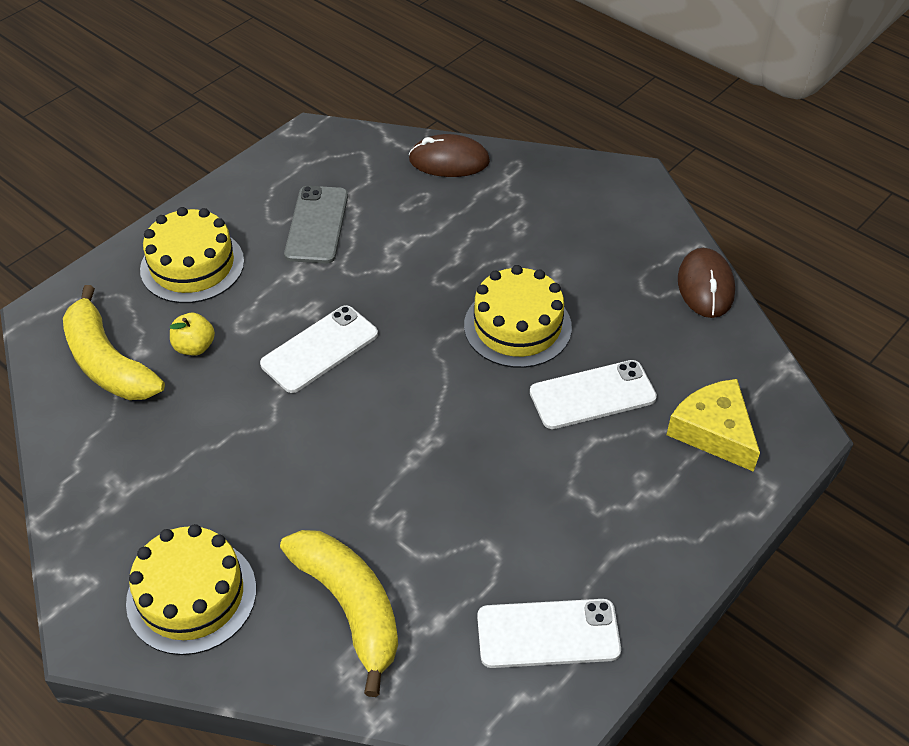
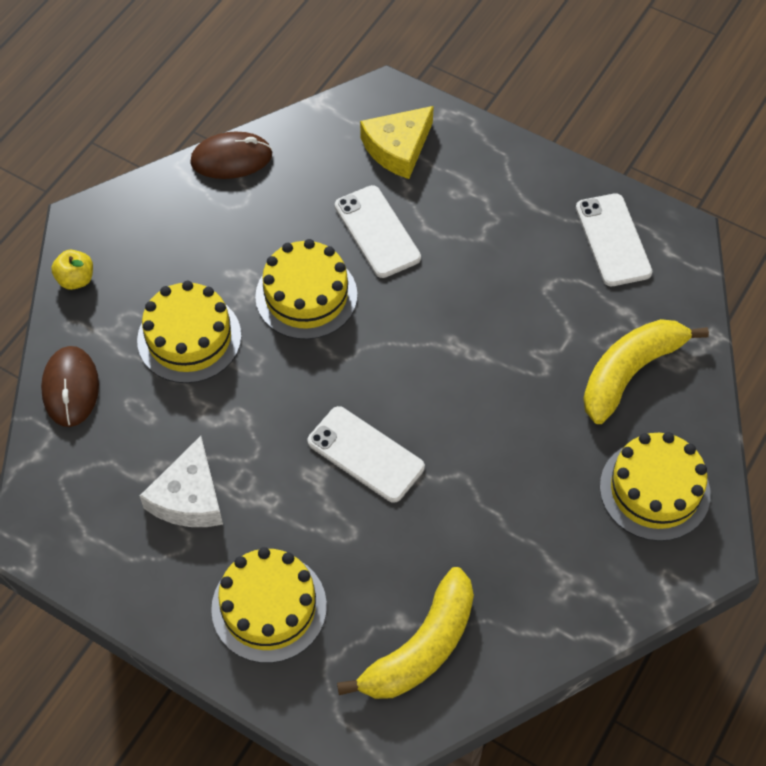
camera: 100 degrees left, 10 degrees up
(194, 347) = (384, 569): yellow apple -> yellow apple (76, 279)
(317, 225) = (189, 497): grey phone -> white cheese
(485, 237) = (189, 338): none -> yellow cake

